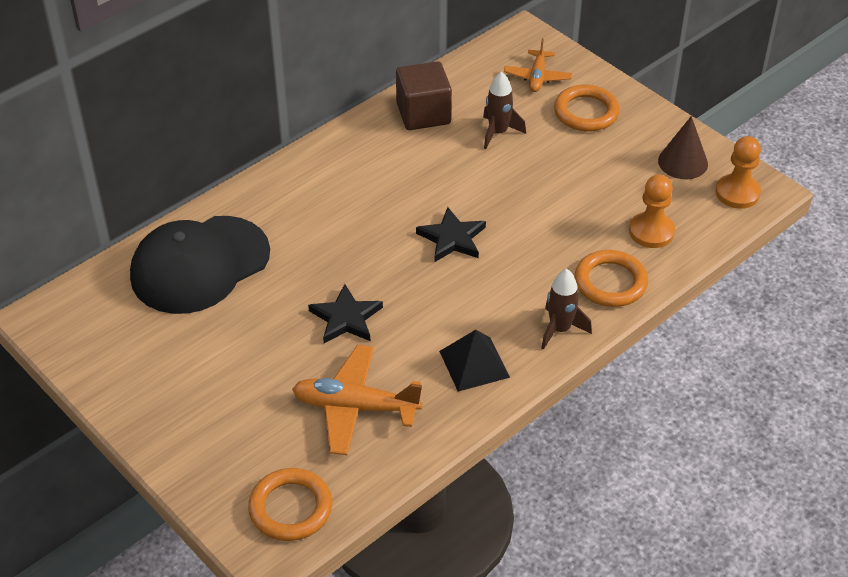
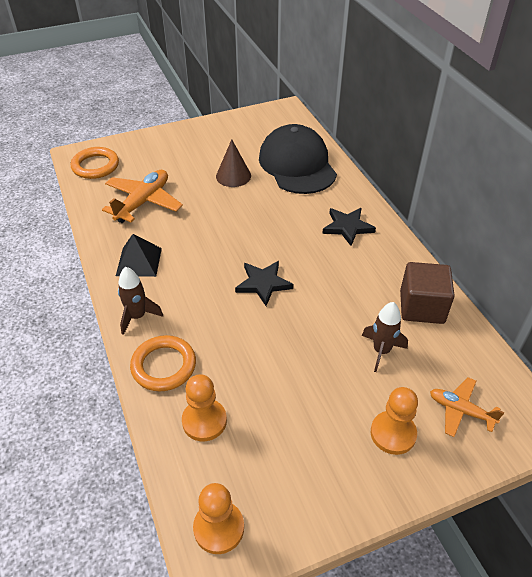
camera: 110 degrees right, 0 degrees up
(346, 318) = (216, 214): black star -> black star (347, 227)
(586, 112) = (393, 433): orange ring -> orange pawn
(683, 162) = (286, 494): brown cone -> brown cone (233, 176)

